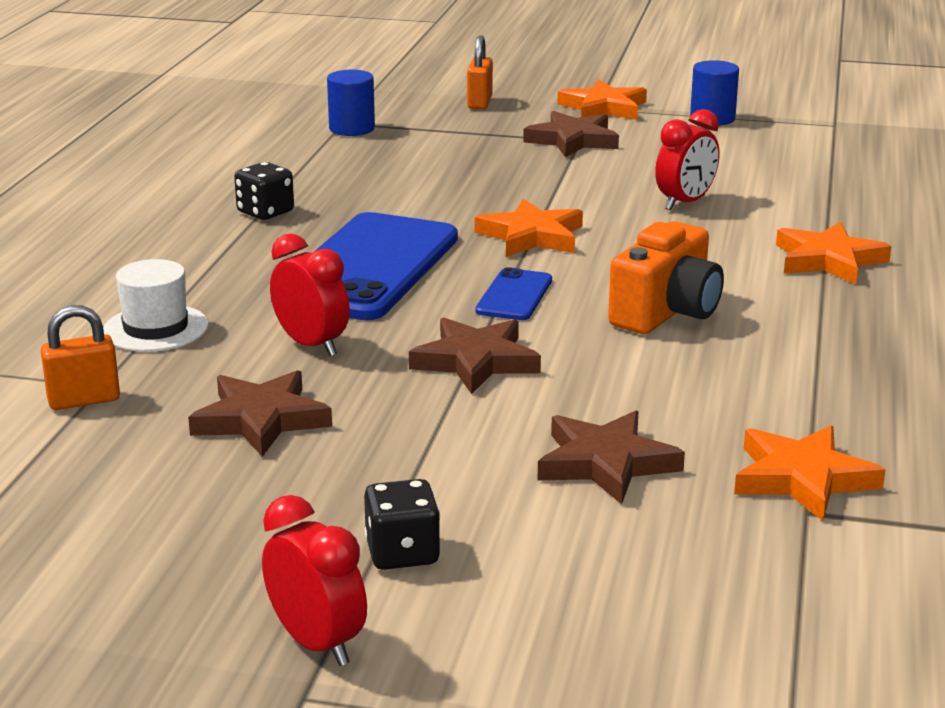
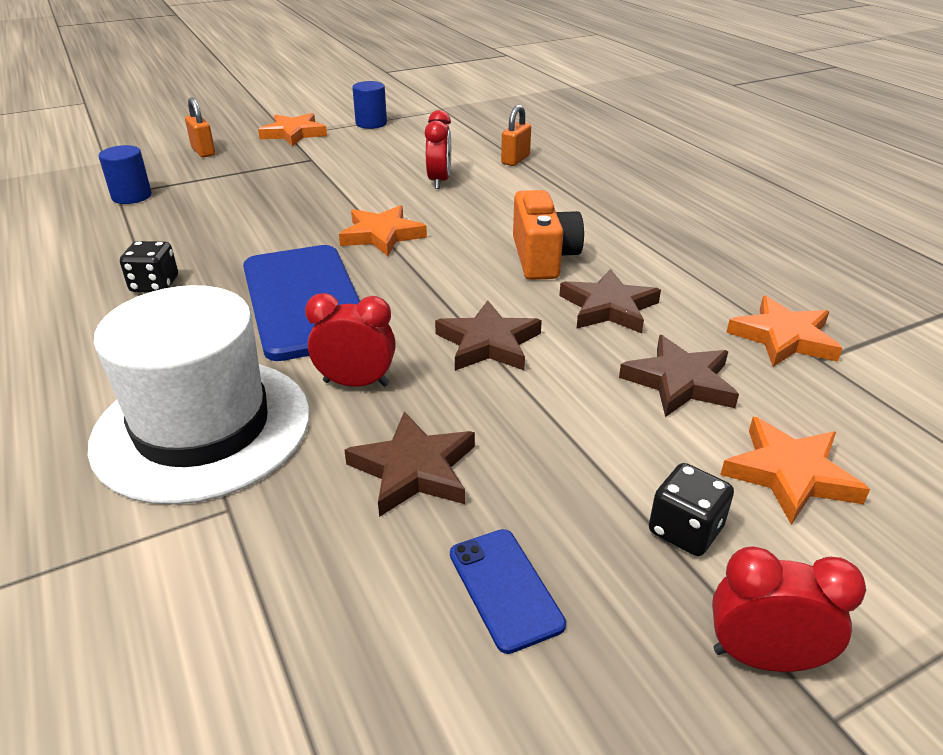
camera: 40 degrees left, 10 degrees up
(84, 400) = (234, 534): orange padlock -> orange padlock (515, 160)
(156, 328) = (203, 427): white hat -> white hat, size x2.06
(514, 295) = (437, 282): blue phone -> blue phone (505, 588)
(572, 140) = (307, 160): brown star -> brown star (608, 307)
(828, 260) = (570, 191): orange star -> orange star (789, 474)

